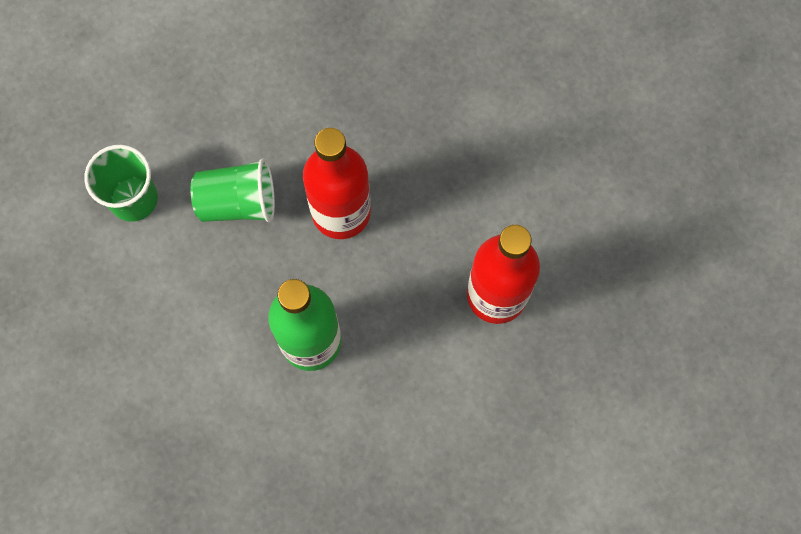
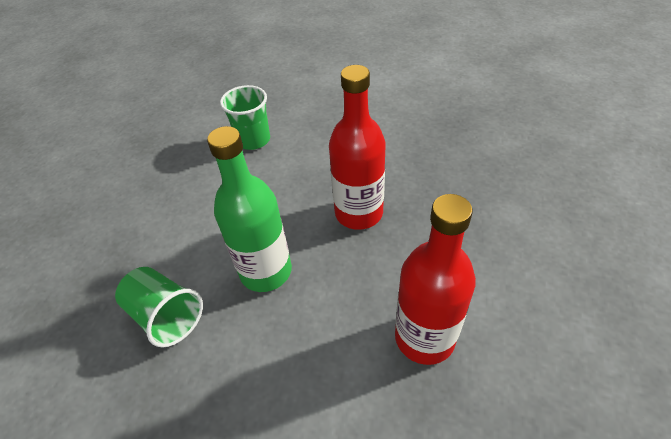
camera: 45 degrees right, 25 degrees down
(238, 202) = (304, 172): green cup -> green cup (166, 316)

